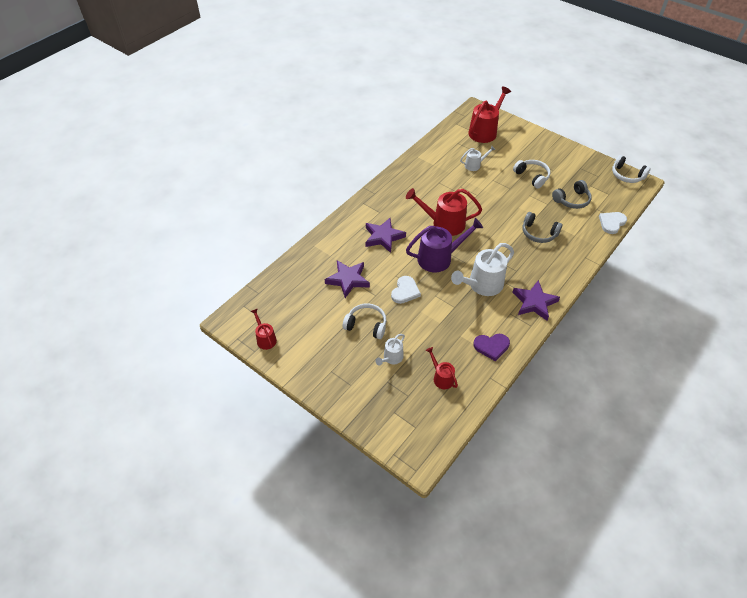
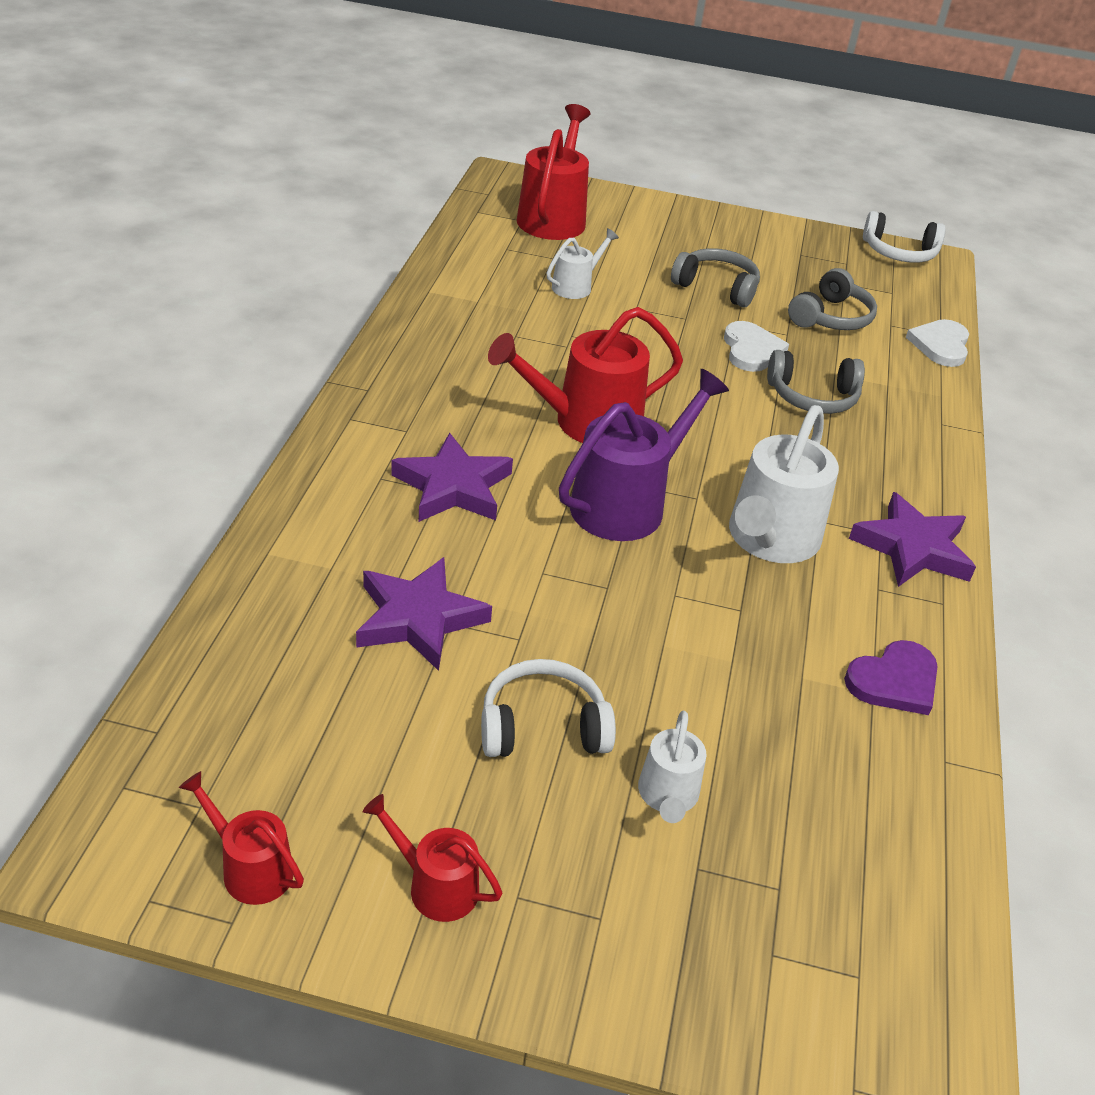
camera: 30 degrees left, 10 degrees down
(405, 291) = (592, 606): white heart -> white heart (751, 350)
(441, 378) = (832, 805): red watering can -> red watering can (435, 886)
(532, 177) = (716, 287): white headphones -> grey headphones

